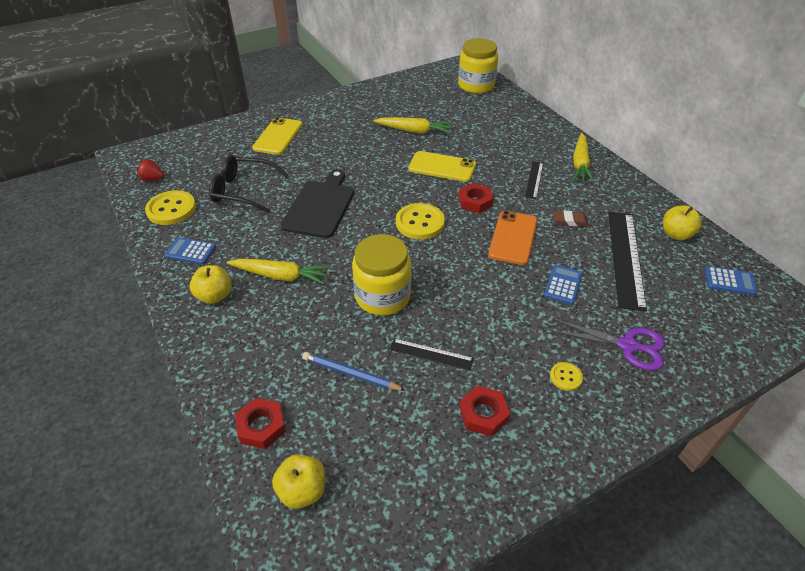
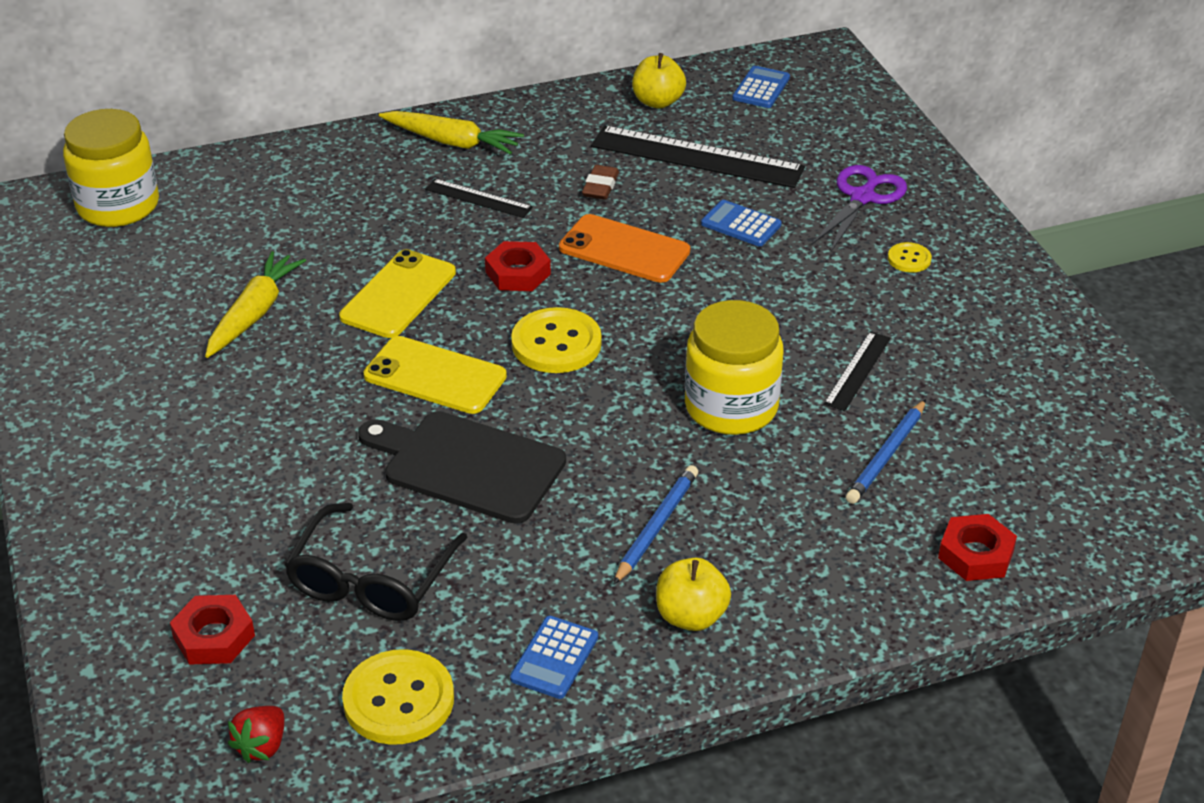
camera: 80 degrees left, 5 degrees down
(278, 136) = (174, 521): yellow phone -> yellow phone (435, 376)
(281, 276) = (656, 526): yellow carrot -> blue pencil
(302, 490) = (1077, 515): yellow apple -> none
(483, 414) = (963, 339): red nut -> red nut (214, 636)

